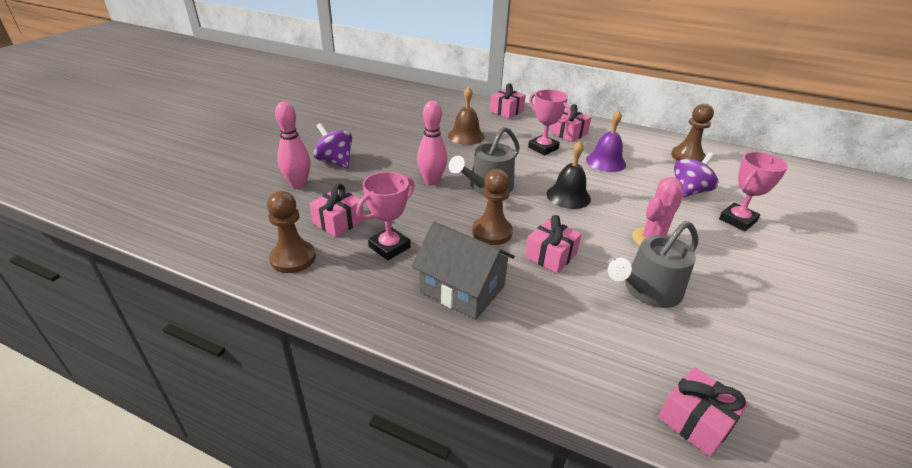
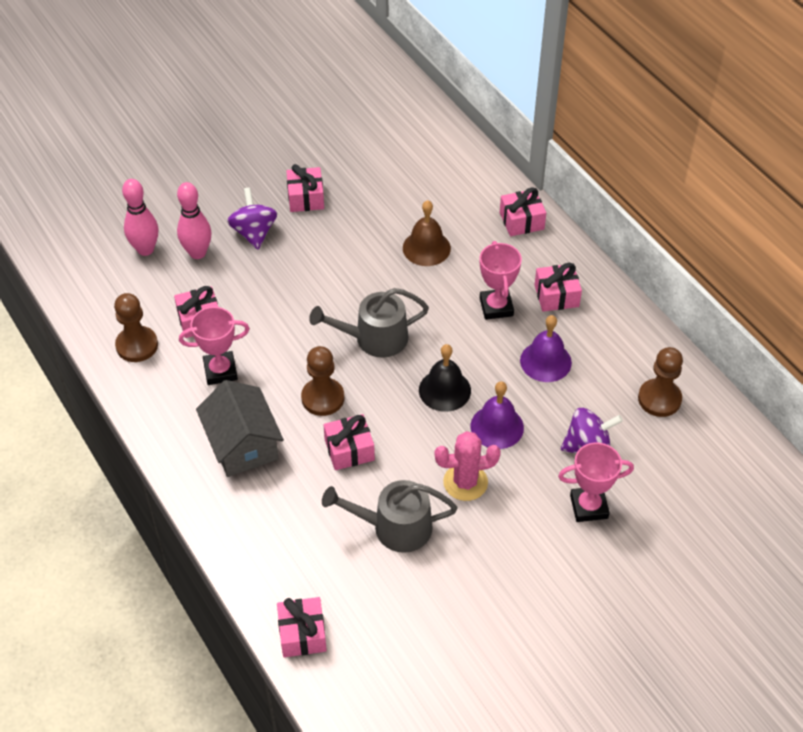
camera: 35 degrees right, 15 degrees up
(357, 136) = (306, 198): none -> pink gift
(432, 181) = (325, 305): pink bowling pin -> pink bowling pin (145, 249)
(626, 202) = (497, 427): none -> purple bell

